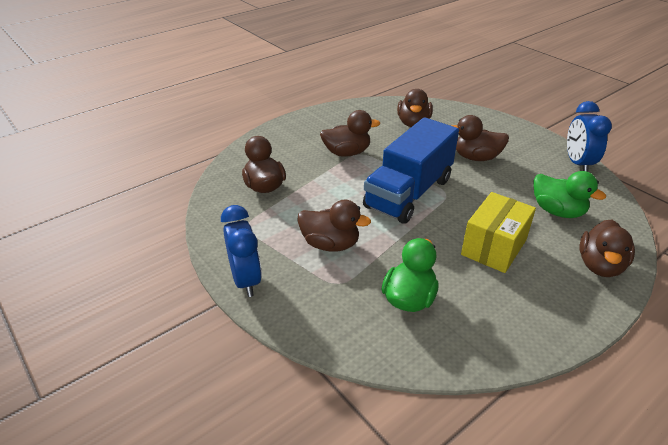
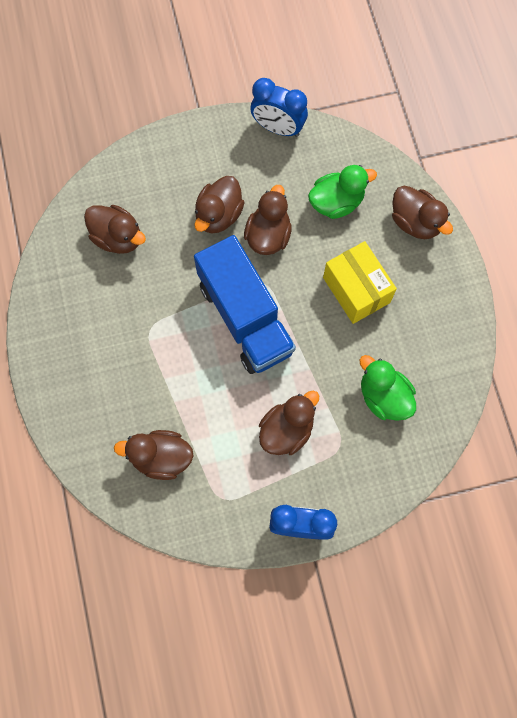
camera: 65 degrees left, 35 degrees up
(347, 153) = (141, 342): brown duck -> brown duck (268, 235)

